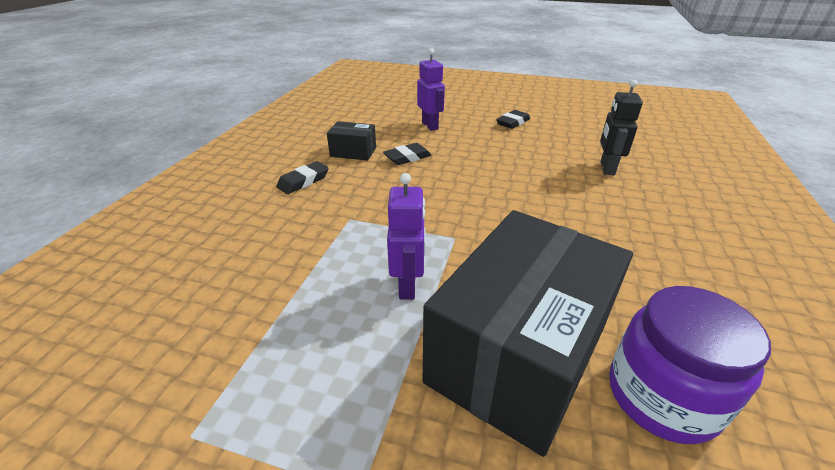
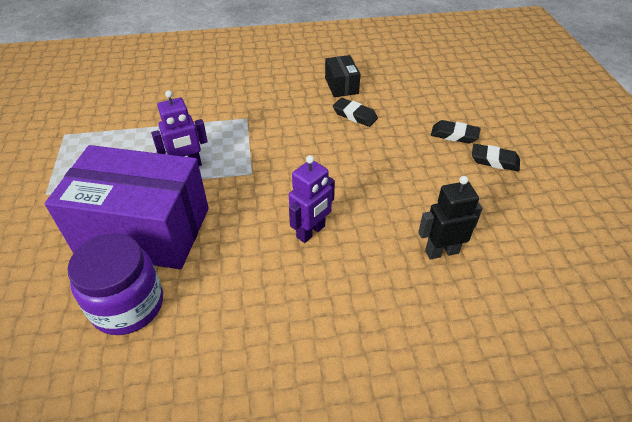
camera: 65 degrees right, 10 degrees up
(303, 181) = (280, 81): black eraser -> black eraser (454, 135)
(430, 126) = (430, 109): purple robot -> purple robot (311, 232)
(518, 354) = (143, 230): black box -> purple box

